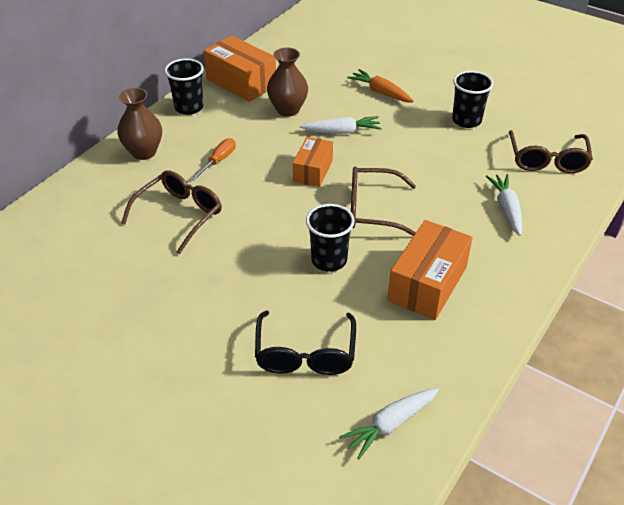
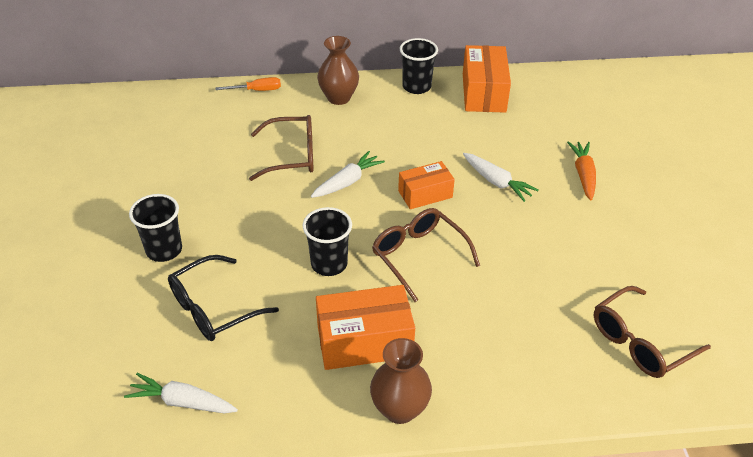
camera: 50 degrees right, 0 degrees up
(218, 161) = (374, 138): orange screwdriver -> orange screwdriver (257, 90)
(288, 109) = (483, 136): brown vase -> brown vase (399, 409)
(466, 120) = (622, 251): black cup -> black cup (164, 250)
(506, 209) = (526, 346): white carrot -> white carrot (347, 182)

